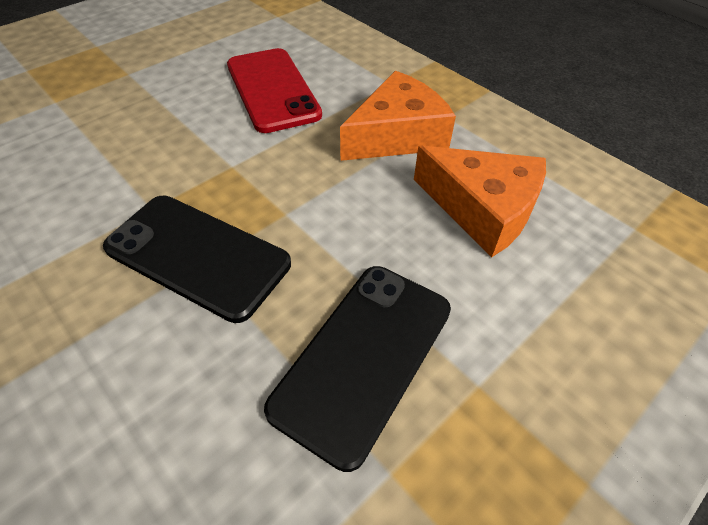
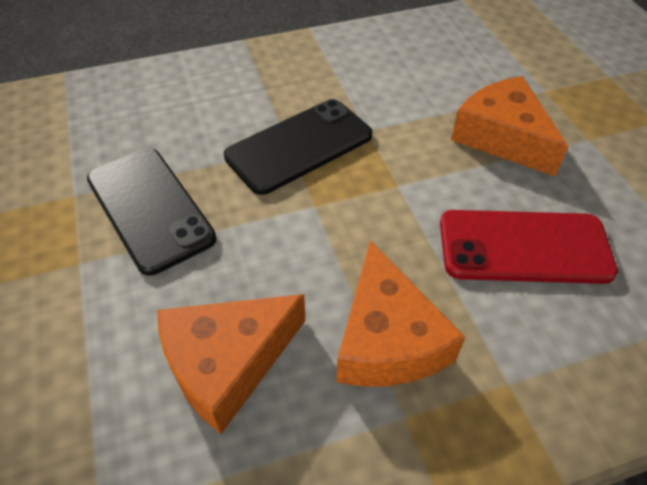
camera: 115 degrees right, 0 degrees up
(139, 117) = (502, 137): none -> orange cheese

